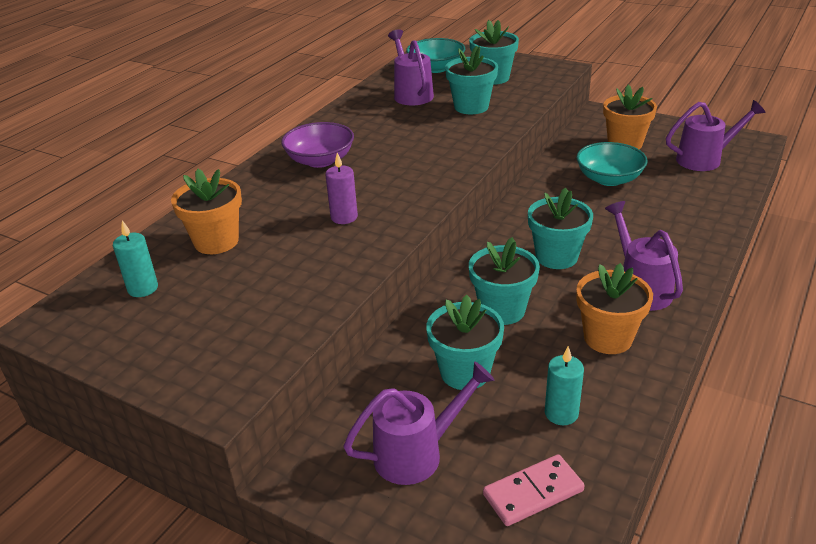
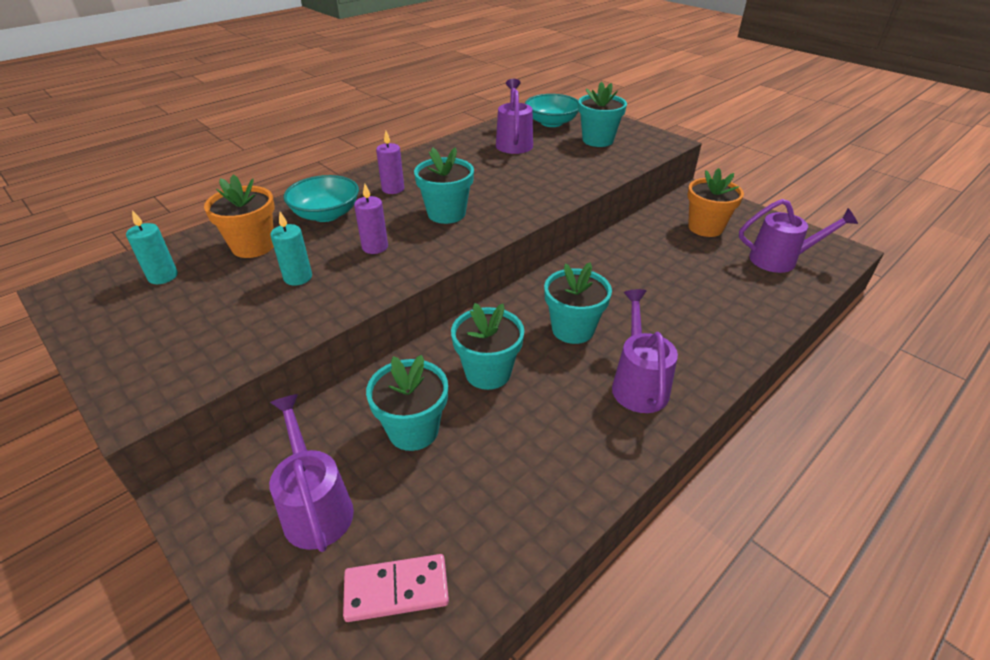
camera: 15 degrees right, 5 degrees up
(320, 160) = (393, 189): purple bowl -> purple candle
(417, 453) = (316, 506): purple watering can -> purple watering can turned 105 degrees counterclockwise
(471, 107) = (560, 164): turquoise flower pot -> turquoise flower pot (446, 213)
(561, 413) = (478, 504): turquoise candle -> turquoise candle (298, 277)
(608, 338) = (574, 431): orange flower pot -> none
(609, 179) = (670, 260): turquoise bowl -> turquoise bowl (326, 214)

